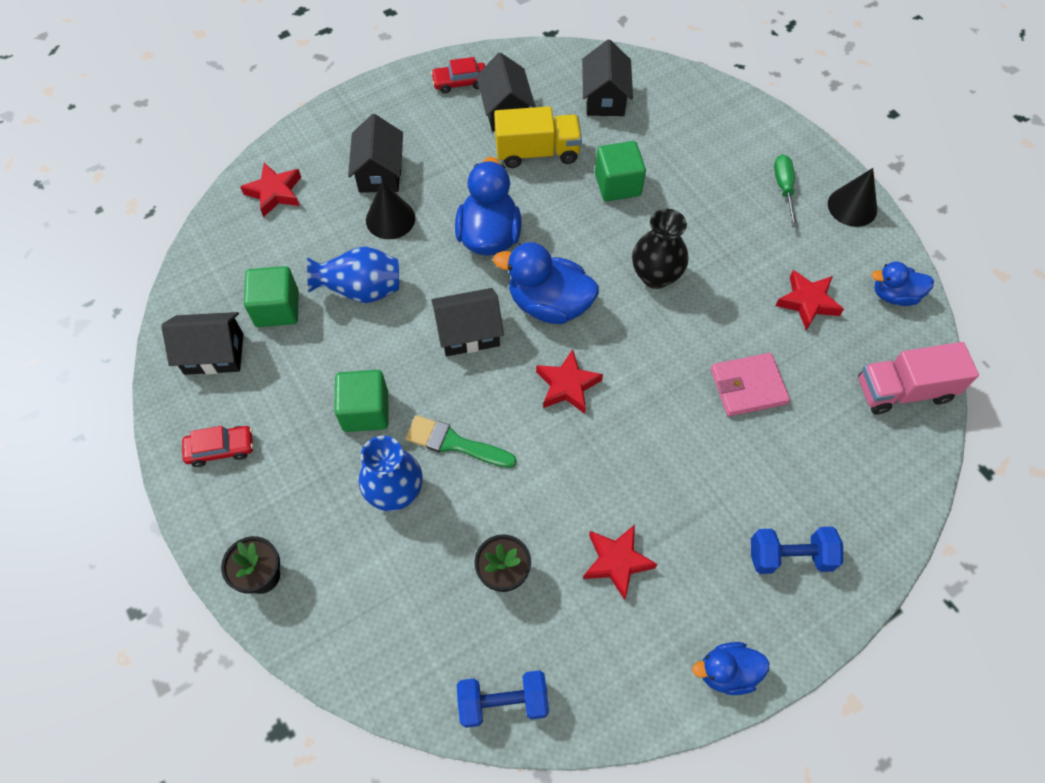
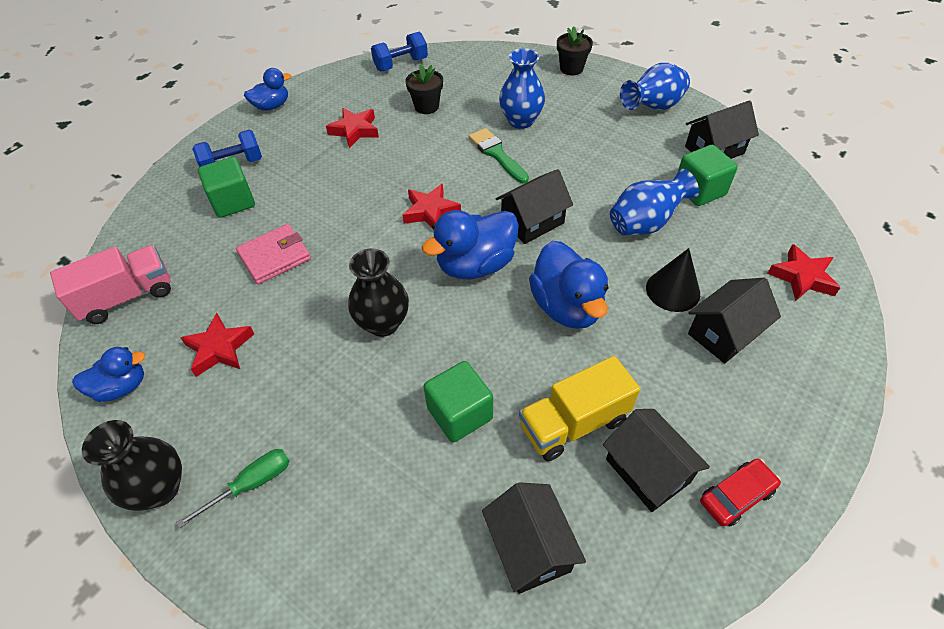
camera: 160 degrees right, 10 degrees down
(221, 449) = (652, 107): red car -> blue vase
(365, 411) = (574, 152): green cube -> green cube (233, 201)
(380, 173) = (724, 333): black house -> black house turned 75 degrees clockwise
(455, 443) = (497, 154): green brush -> green brush turned 120 degrees counterclockwise
(549, 304) = (475, 265): blue duck -> blue duck turned 150 degrees clockwise
(783, 188) = (251, 484): green screwdriver -> green screwdriver turned 105 degrees counterclockwise
(852, 206) = (160, 488): black cone -> black vase

